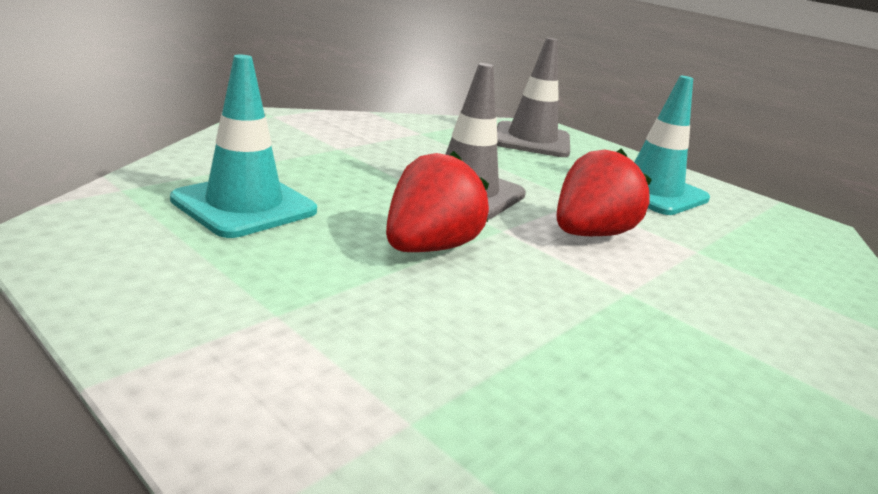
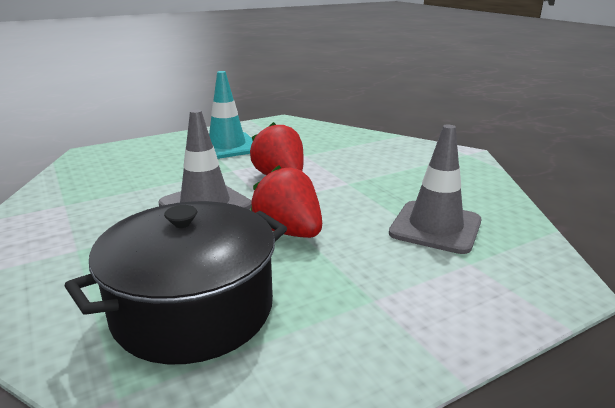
camera: 70 degrees left, 0 degrees up
(244, 205) = (193, 309): turquoise traffic cone -> black pot
(531, 140) = (116, 163): grey traffic cone -> grey traffic cone (435, 227)

